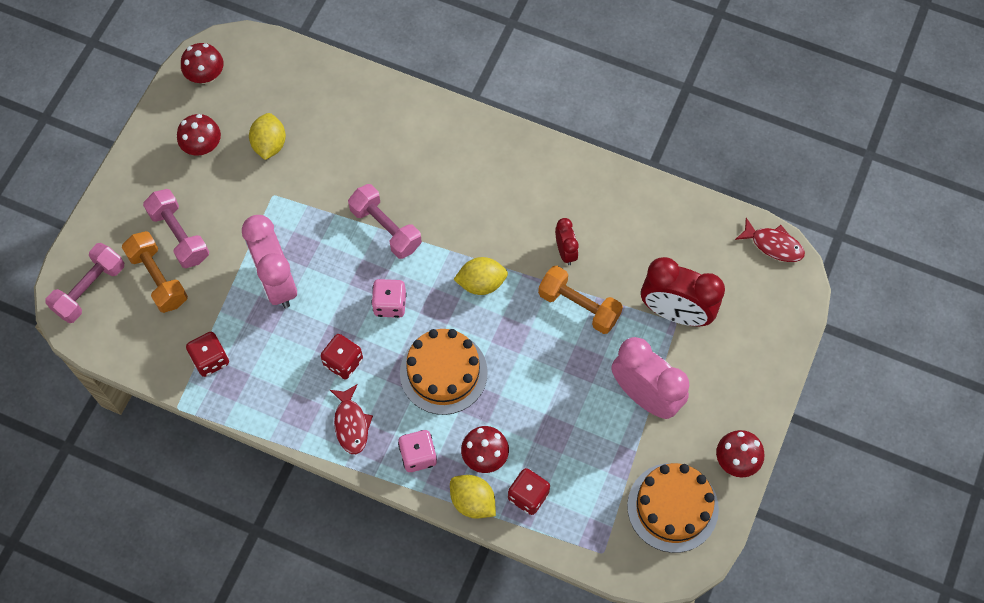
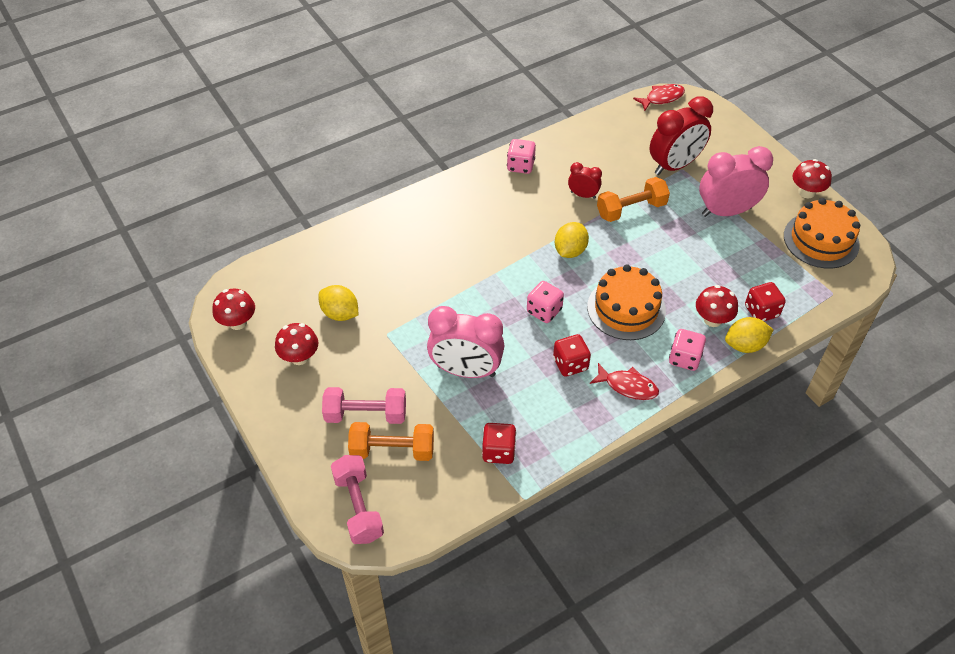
camera: 55 degrees left, 15 degrees down
(386, 228) = (478, 281): pink dumbbell -> none
(563, 173) = (520, 166): none -> pink dice

